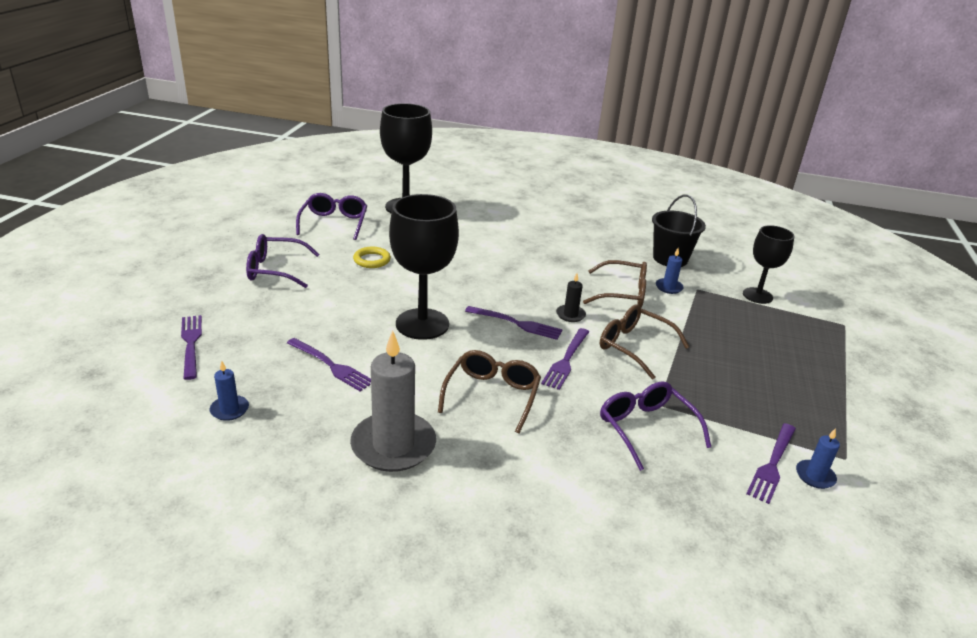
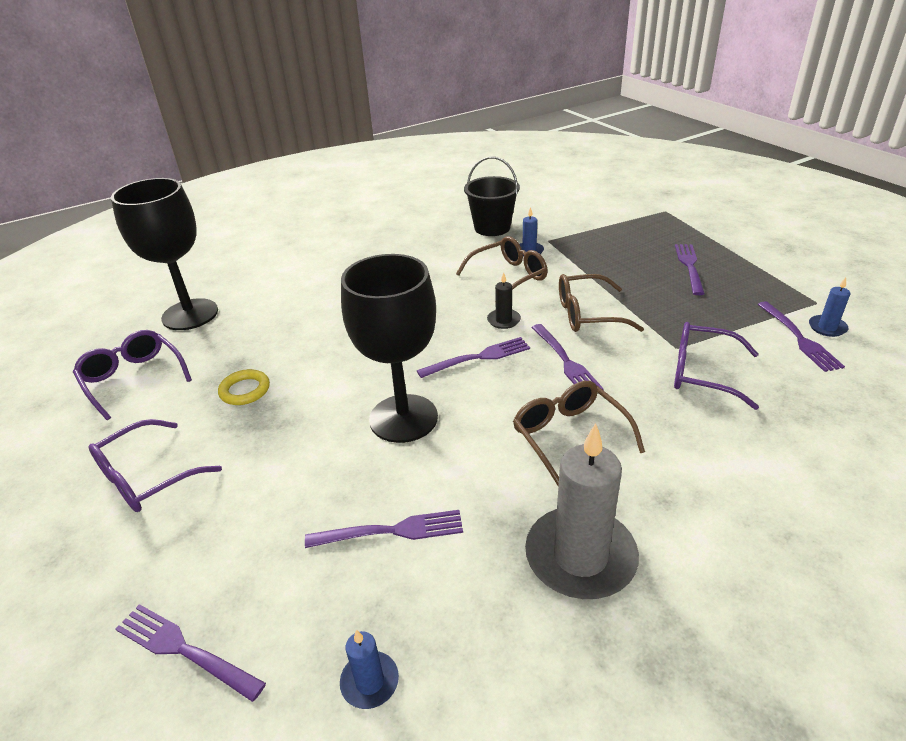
camera: 40 degrees left, 5 degrees up
(757, 295) = (590, 221): black goblet -> none
(780, 369) = (689, 266): none -> purple fork

